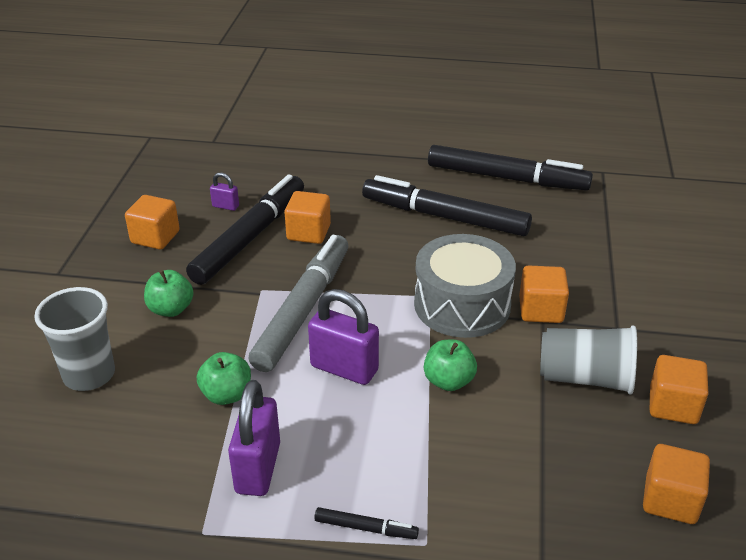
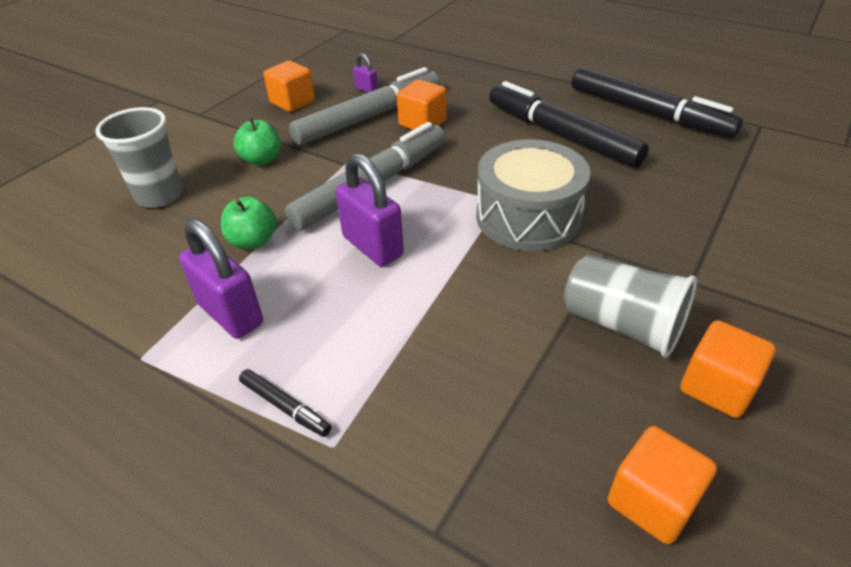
camera: 25 degrees right, 5 degrees up
(250, 237) = (369, 117): black marker -> grey marker
(258, 468) = (231, 314): purple padlock -> purple padlock turned 75 degrees counterclockwise
(448, 381) = (466, 286): green apple -> none
(541, 310) = (611, 242): orange cube -> none

